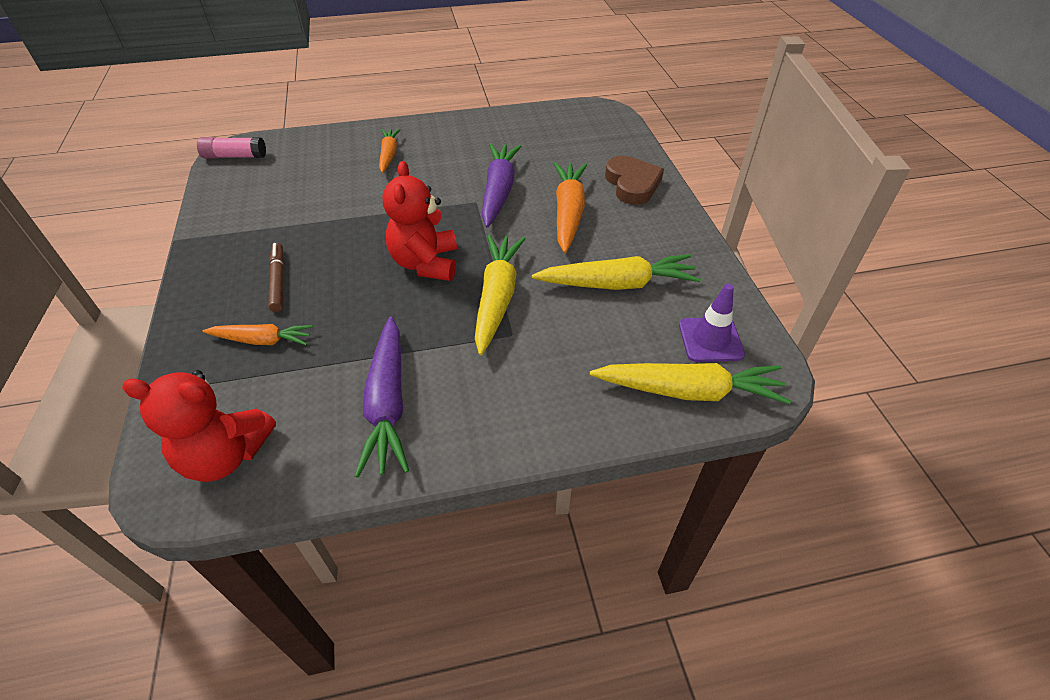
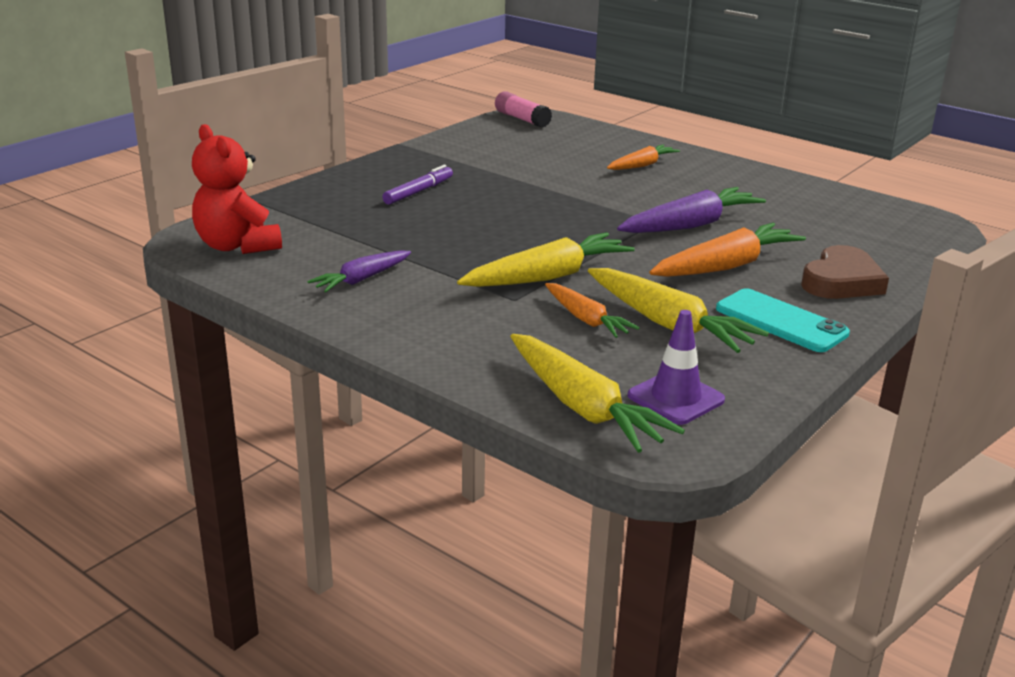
camera: 50 degrees right, 20 degrees down
(262, 340) = (352, 212): orange carrot -> orange carrot (586, 319)
(278, 281) = (418, 191): brown marker -> purple marker
(388, 403) = (362, 279): purple carrot -> purple carrot, size x0.61
(425, 263) = (535, 233): red teddy bear -> none
(656, 237) = (781, 321): none -> turquoise phone

